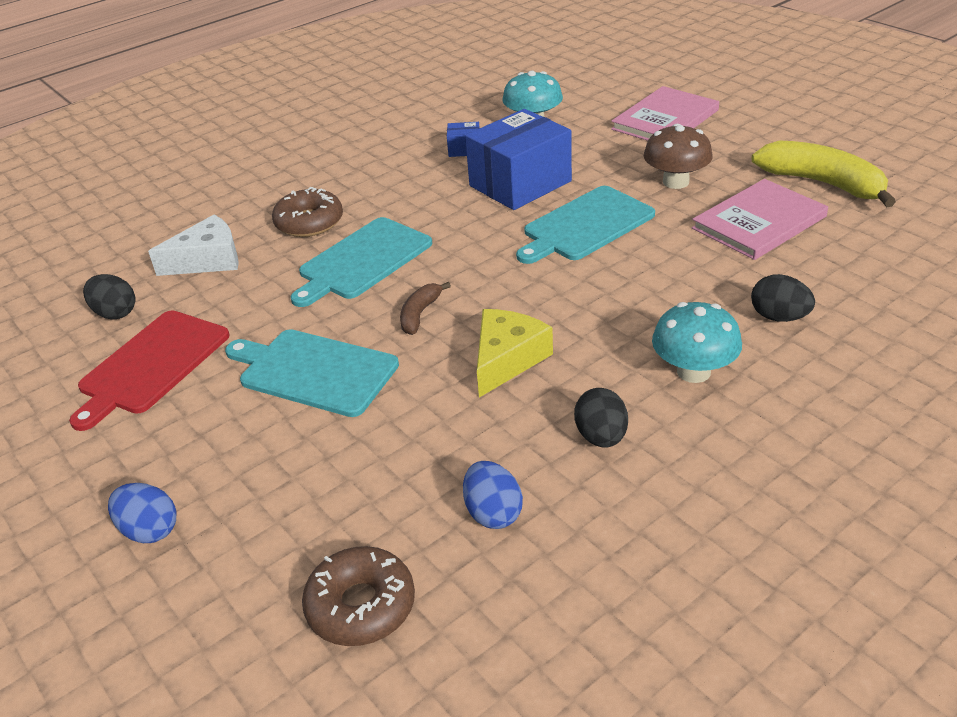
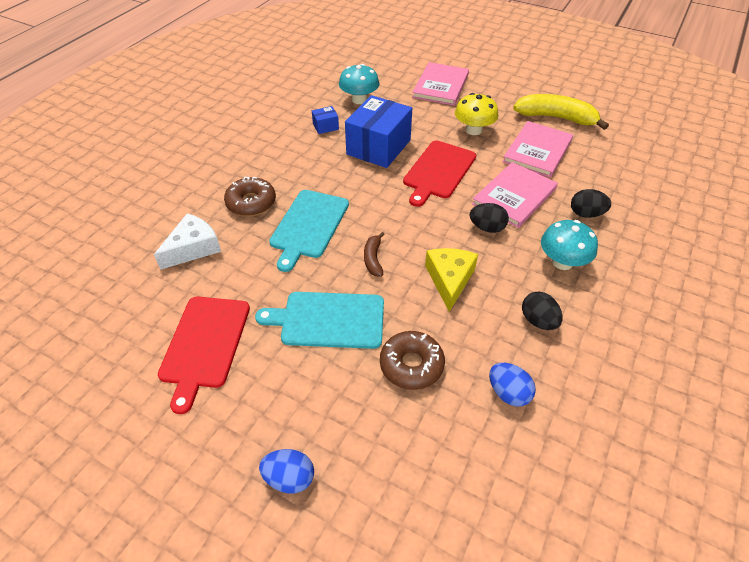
camera: 25 degrees left, 10 degrees up
(115, 313) = (147, 308): black egg -> black egg (487, 228)
(361, 606) = (469, 486): brown donut -> brown donut (411, 365)
(585, 225) = (438, 171): turquoise cutting board -> red cutting board
(675, 182) = (473, 130): brown mushroom -> yellow mushroom
(678, 275) = (514, 196): none -> pink book

